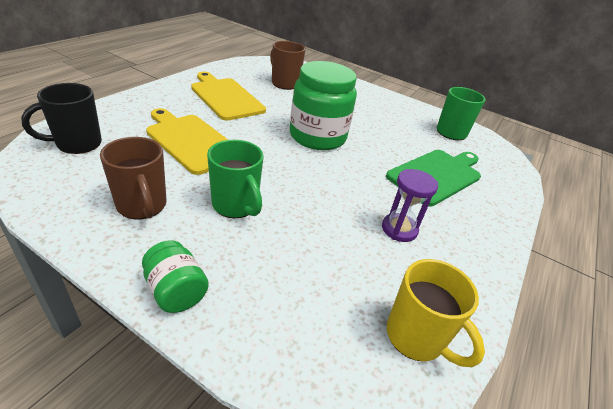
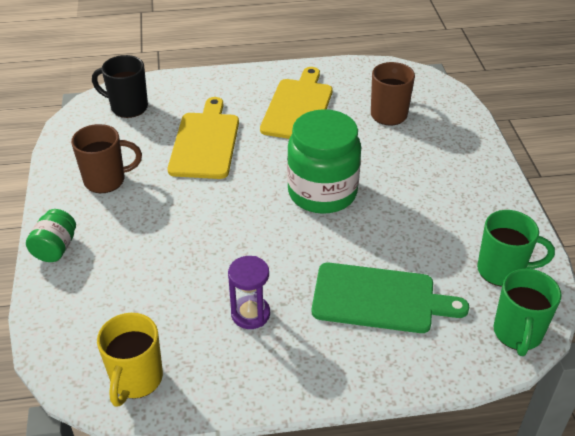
camera: 55 degrees right, 5 degrees up
(142, 206) = (106, 180): brown mug -> brown mug turned 120 degrees counterclockwise
(236, 205) = (161, 215): green mug -> green mug (517, 334)

